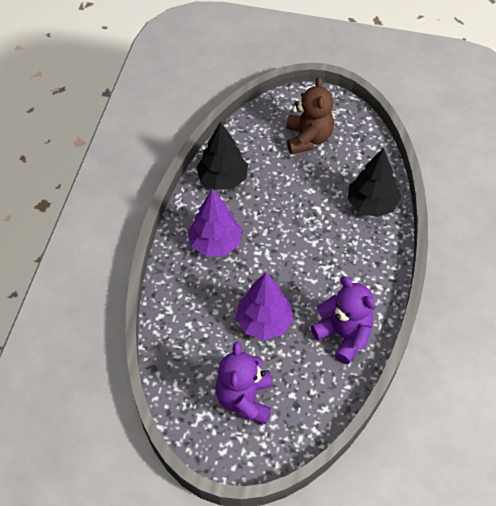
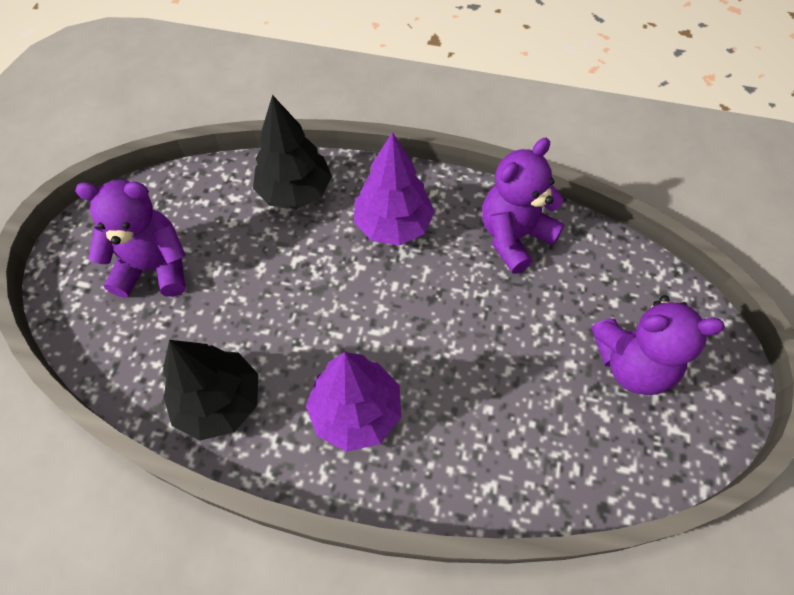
camera: 90 degrees left, 5 degrees up
(264, 322) = (502, 337): purple tree -> purple tree (393, 225)
(308, 138) = (154, 267): brown teddy bear -> purple teddy bear

